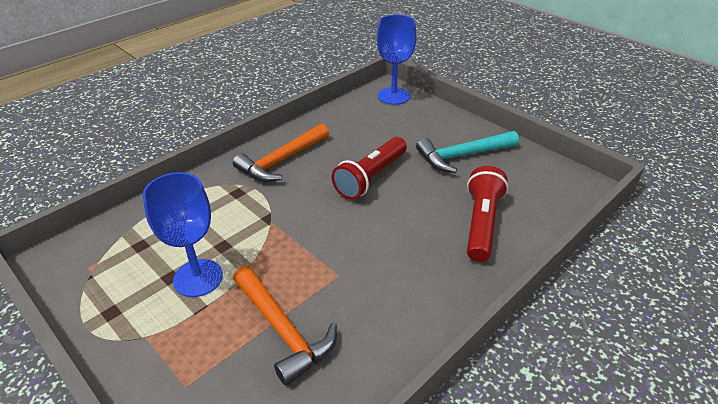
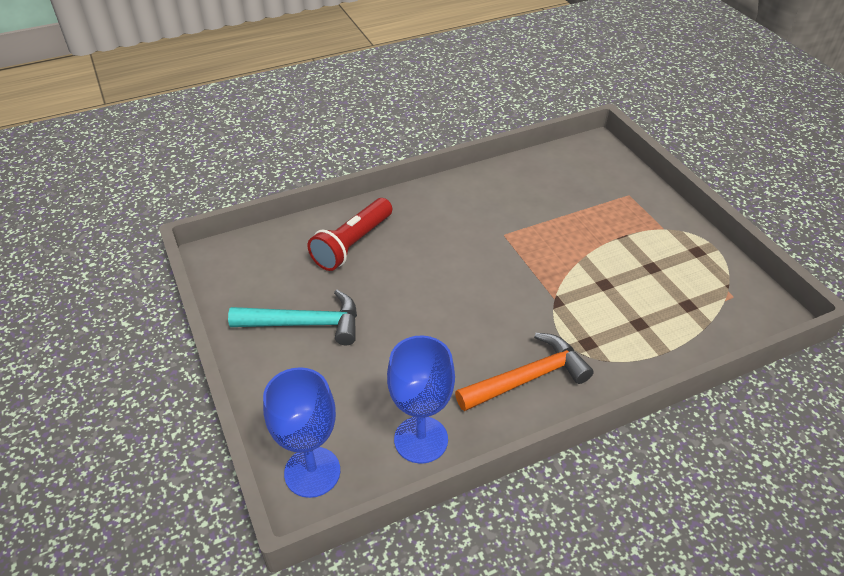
camera: 160 degrees left, 5 degrees up
(198, 278) = (626, 261): blue goblet -> blue goblet (421, 439)
(283, 330) = (558, 208): orange hammer -> none
(371, 177) = (429, 323): red flashlight -> none

